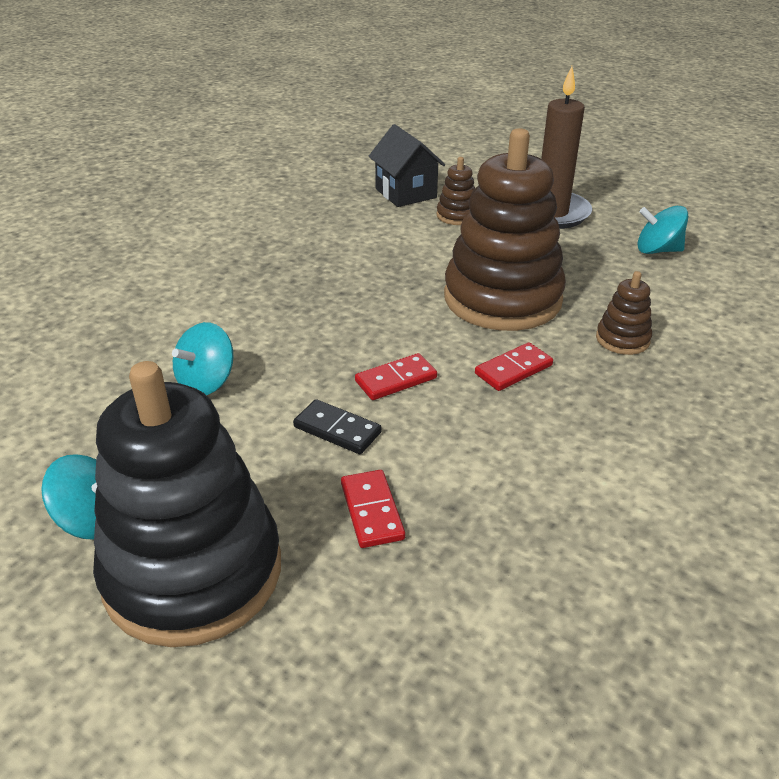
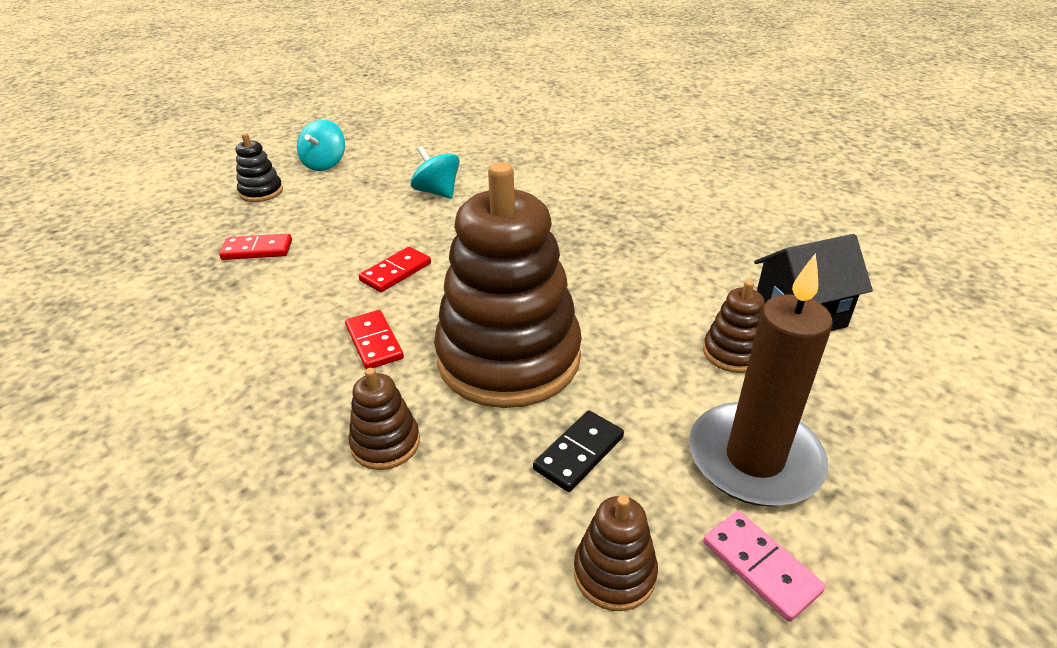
camera: 100 degrees right, 0 degrees up
(193, 572) = (261, 192): black stacking toy -> black stacking toy, size x0.42
(337, 430) = (349, 241): black domino -> black domino (579, 453)
(396, 380) = (396, 272): red domino -> red domino turned 60 degrees clockwise
(623, 214) = (760, 566): none -> pink domino
(657, 250) = (614, 573): turquoise spinning top -> brown stacking toy

